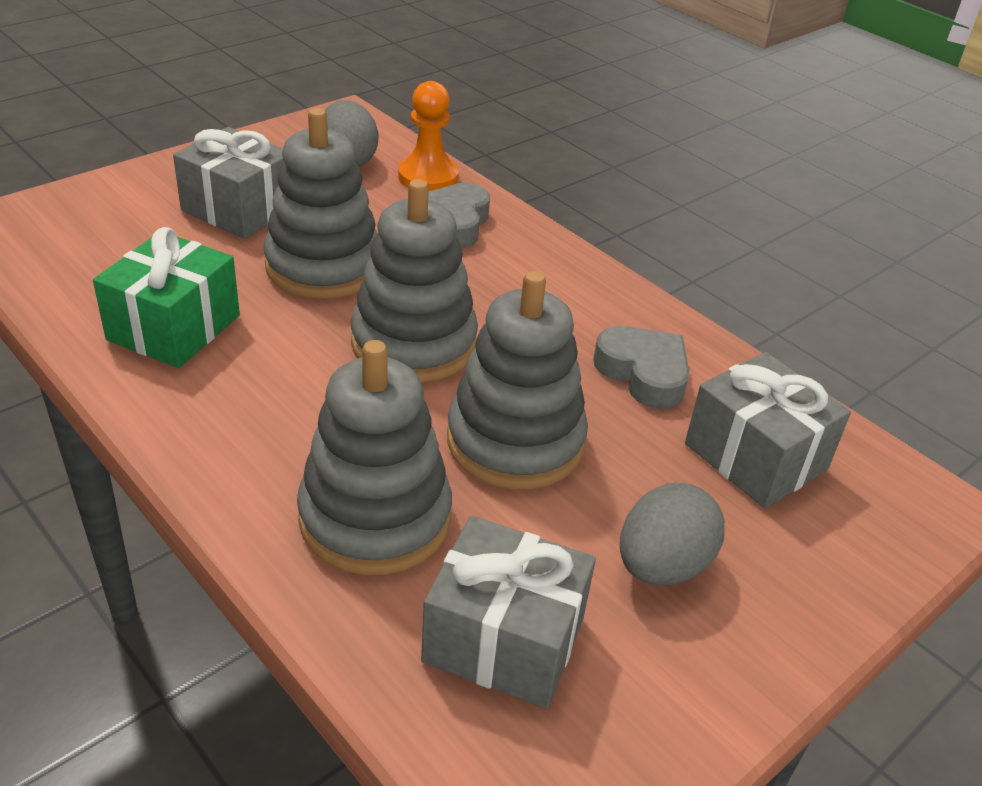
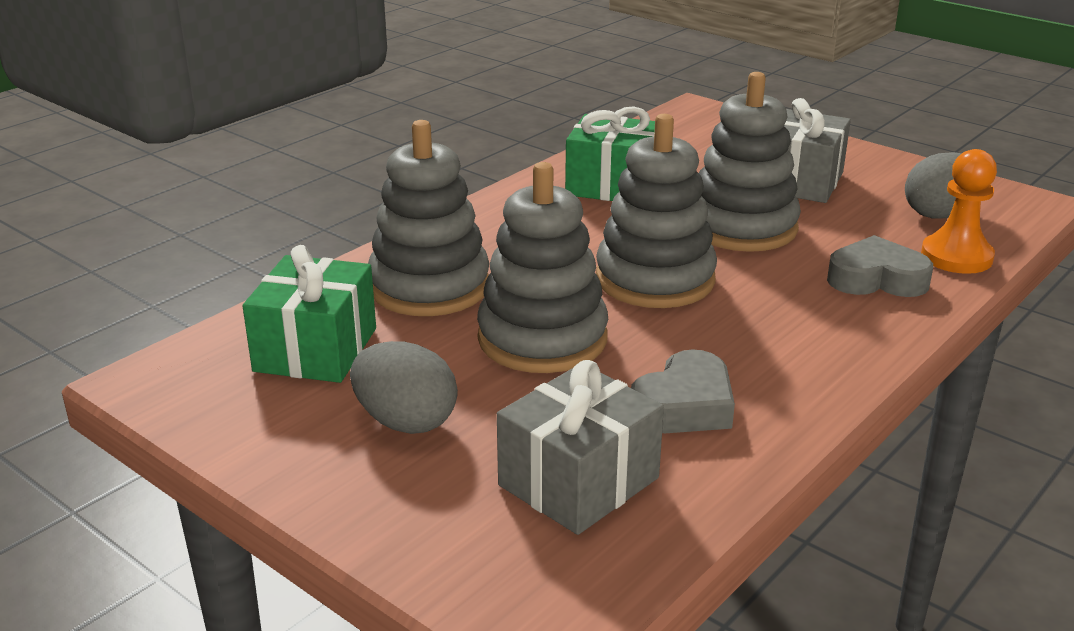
camera: 85 degrees right, 10 degrees down
(504, 639) = (316, 349): grey gift -> green gift

